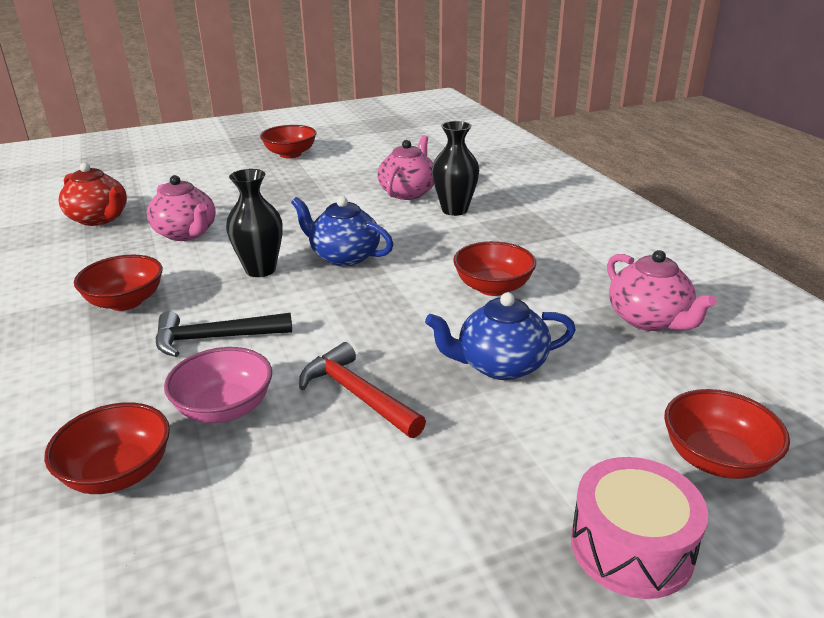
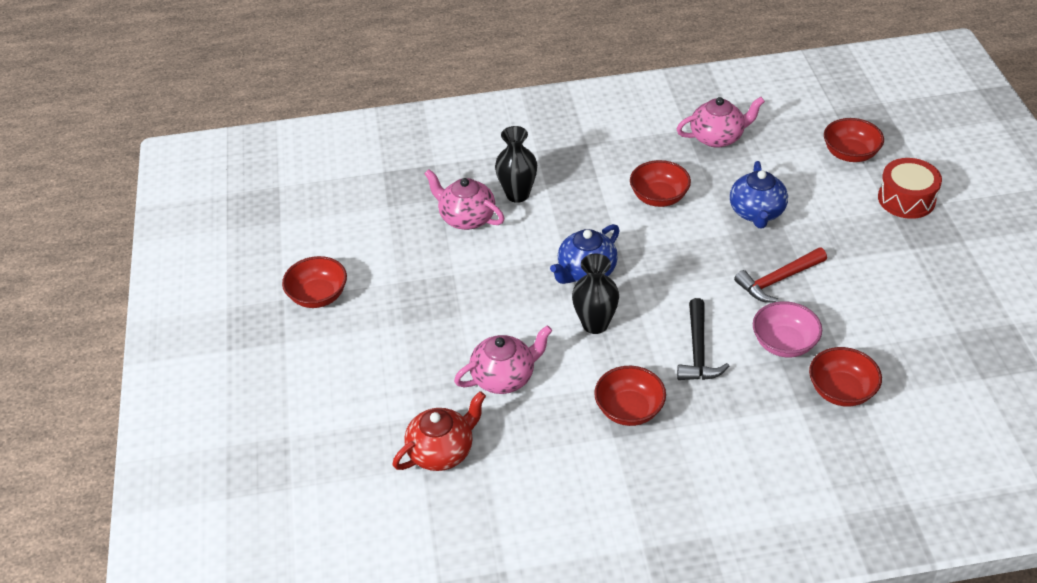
camera: 75 degrees left, 15 degrees up
(631, 547) = (906, 199): pink drum -> red drum

